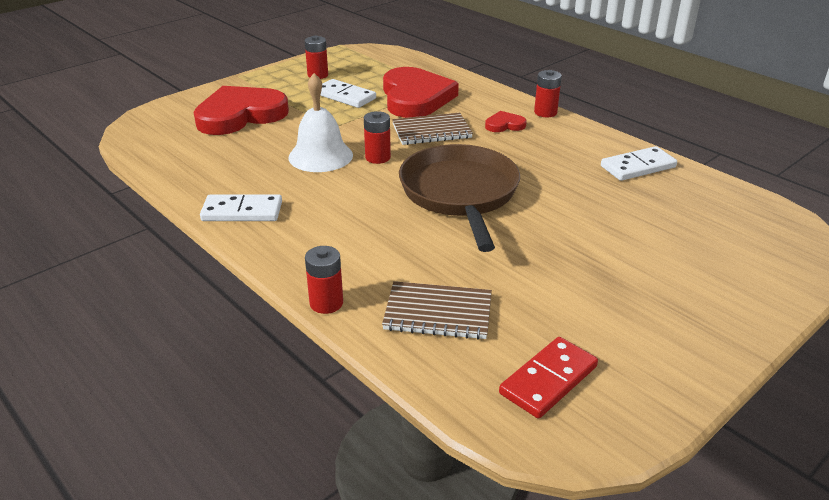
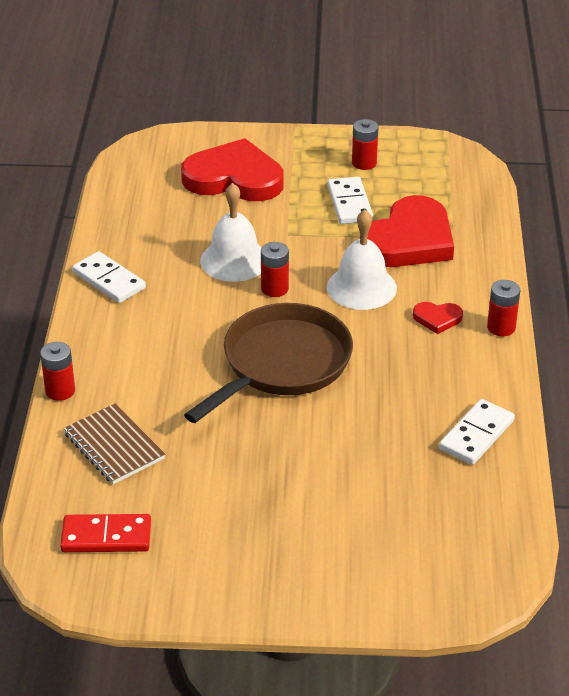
camera: 45 degrees right, 5 degrees up
(431, 131) = (361, 287): brown notebook -> white bell
(504, 125) = (437, 318): red heart -> red heart turned 150 degrees clockwise
(638, 167) = (476, 435): white domino -> white domino turned 75 degrees counterclockwise

